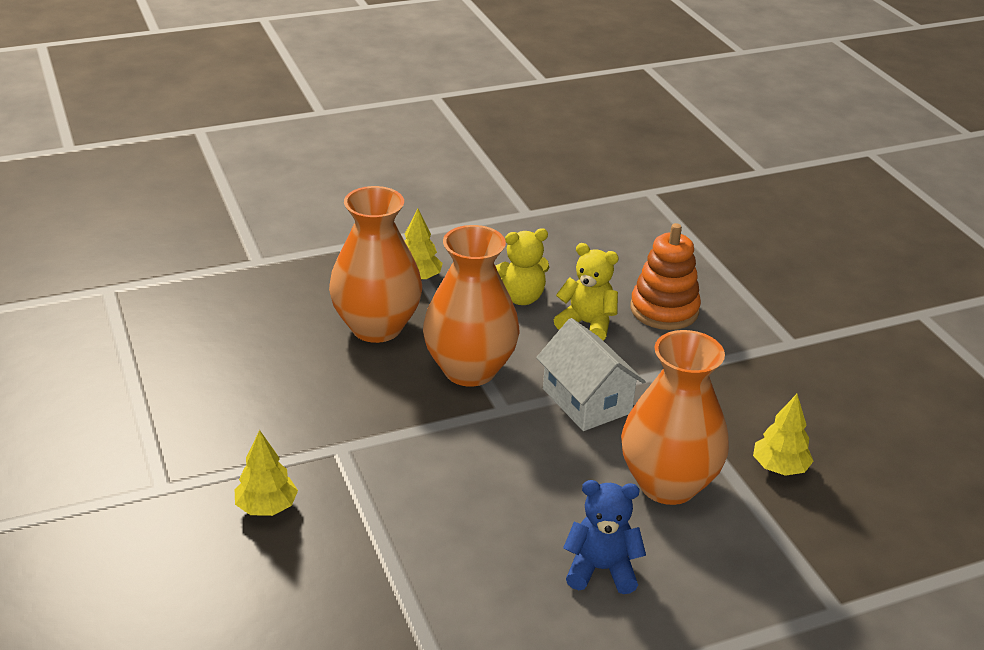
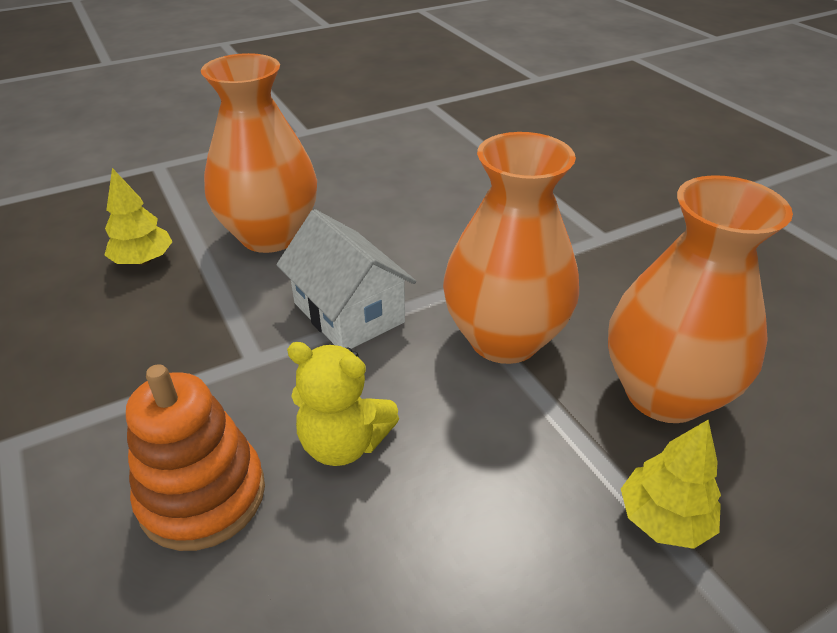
camera: 175 degrees right, 5 degrees up
(266, 507) = (633, 188): yellow tree -> none
(520, 297) = (463, 491): yellow teddy bear -> none
(601, 569) = (342, 173): blue teddy bear -> none

